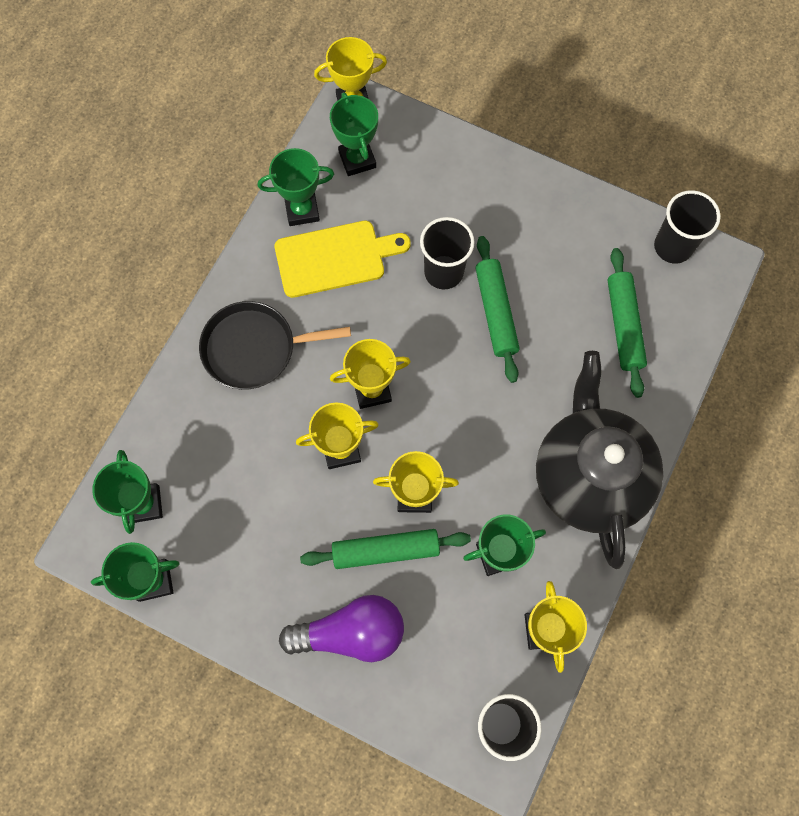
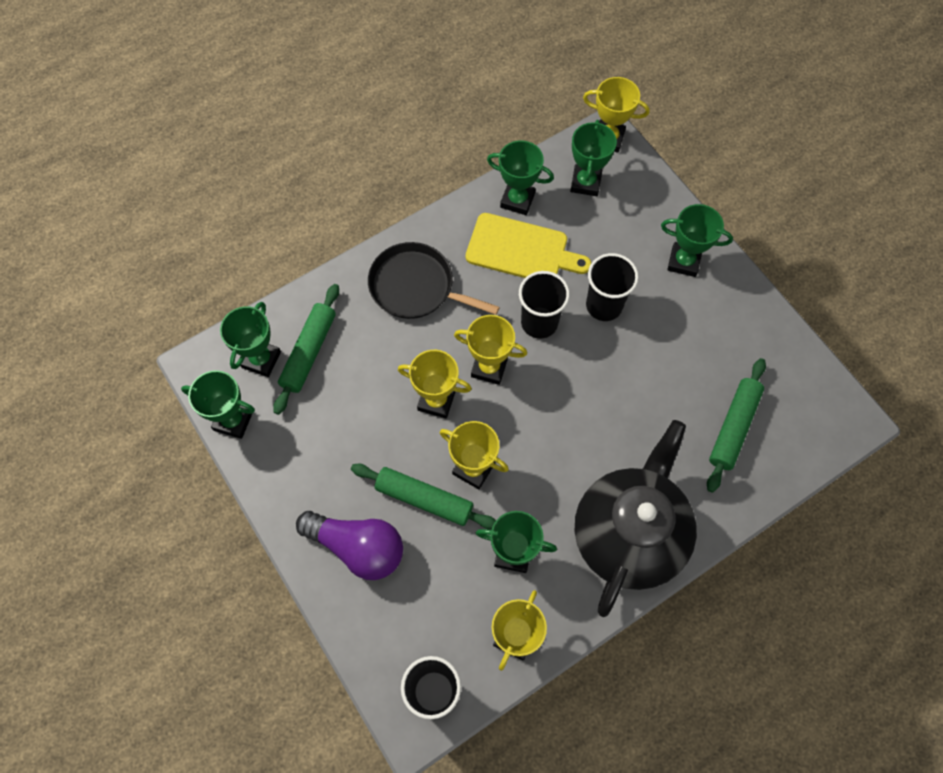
camera: 30 degrees right, 5 degrees down
(492, 191) = (684, 261): none -> green trophy
(496, 312) = (628, 359): green rolling pin -> green rolling pin (309, 352)
(673, 247) = (816, 385): black cup -> black cup (539, 322)

